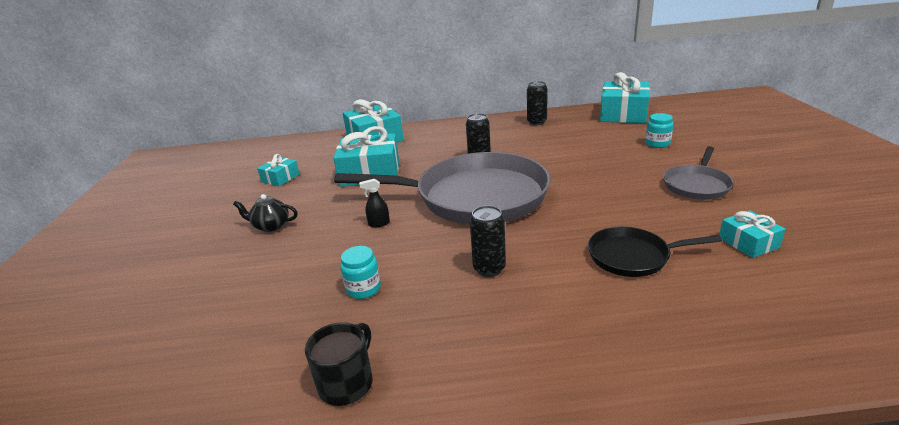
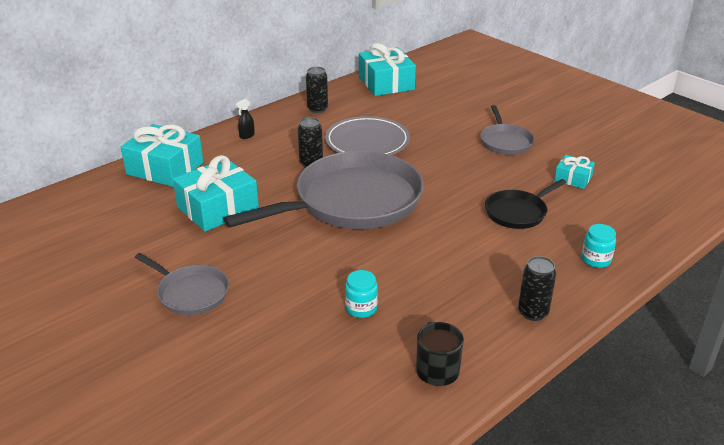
camera: 40 degrees left, 5 degrees up
(270, 226) = (191, 293): black teapot -> grey pan
(280, 178) = (118, 244): turquoise gift -> none
(378, 224) = (298, 253): black spray bottle -> black spray bottle (247, 136)
(489, 269) = (435, 256): black can -> black can (533, 312)
(549, 154) = (367, 141): none -> grey plate
(657, 144) = (443, 109): turquoise jar -> turquoise jar (596, 260)

